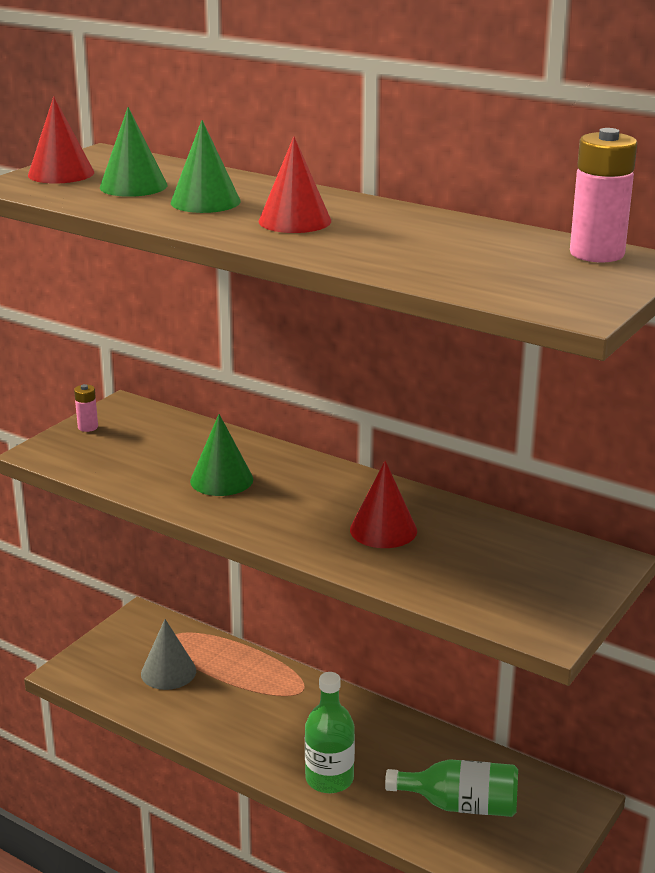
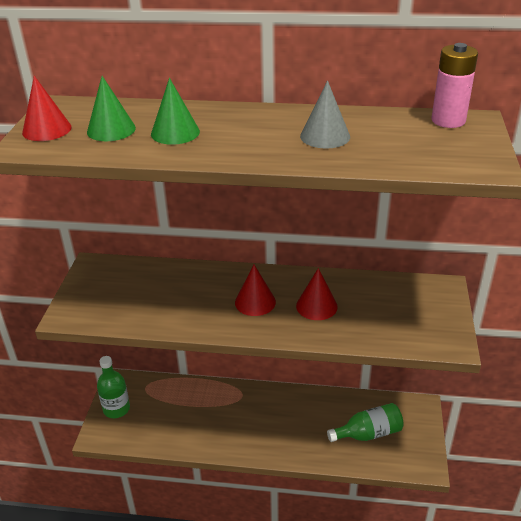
camera: 25 degrees left, 10 degrees up
(88, 427) = (81, 287): pink battery -> none
(168, 672) = (159, 412): grey cone -> grey cone (325, 136)
(221, 480) = (197, 301): green cone -> none
(294, 221) = (250, 136): red cone -> red cone (255, 302)
(329, 779) = (292, 445): green bottle -> green bottle (116, 409)

